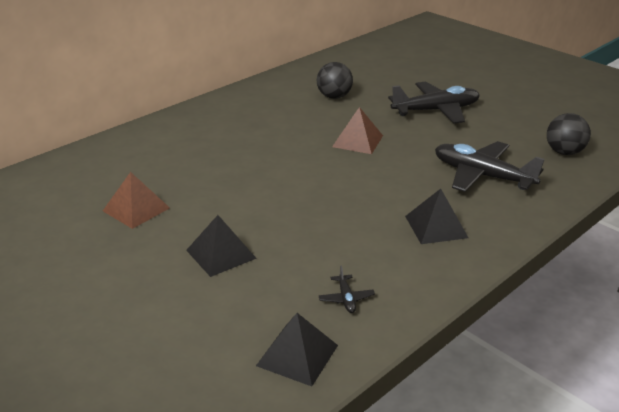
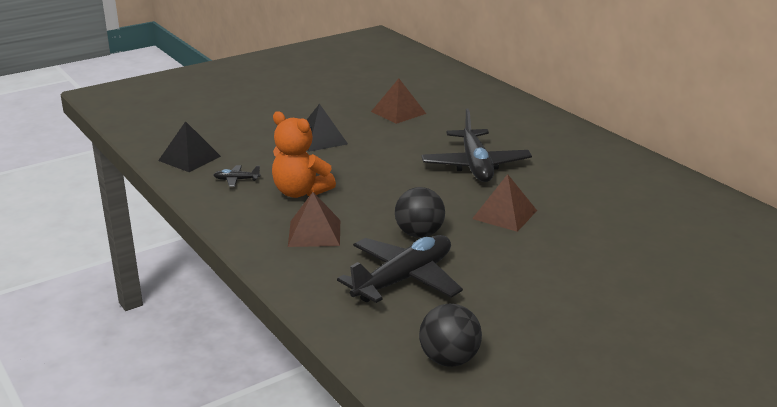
camera: 100 degrees right, 5 degrees down
(334, 97) = (630, 213): black ball -> black ball (419, 234)
(359, 247) = (300, 192): none -> orange teddy bear
(436, 111) = (589, 280): black plane -> black plane (475, 165)
(436, 227) = (314, 233): black pyramid -> brown pyramid

